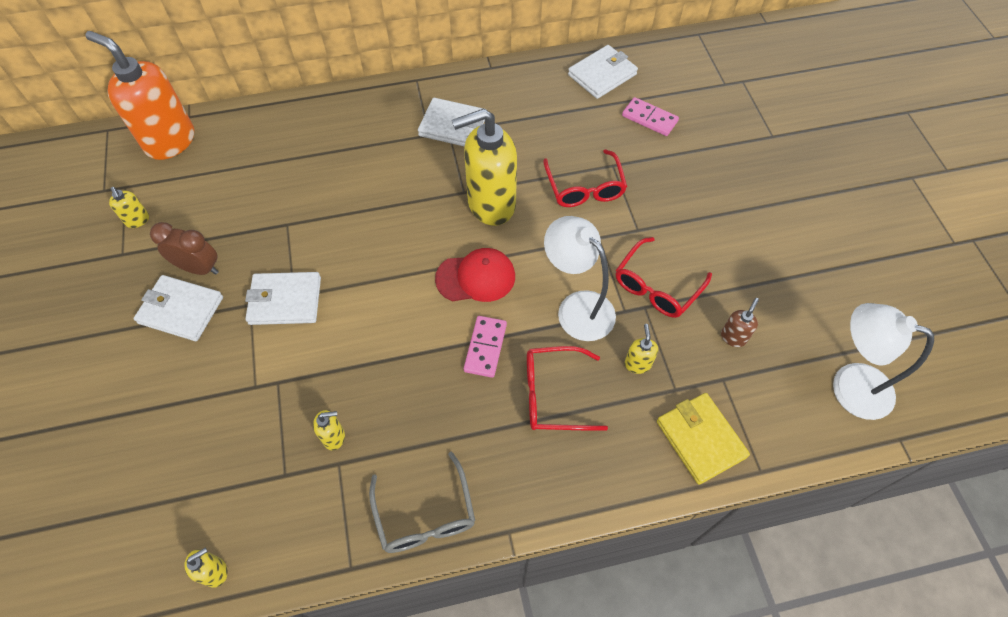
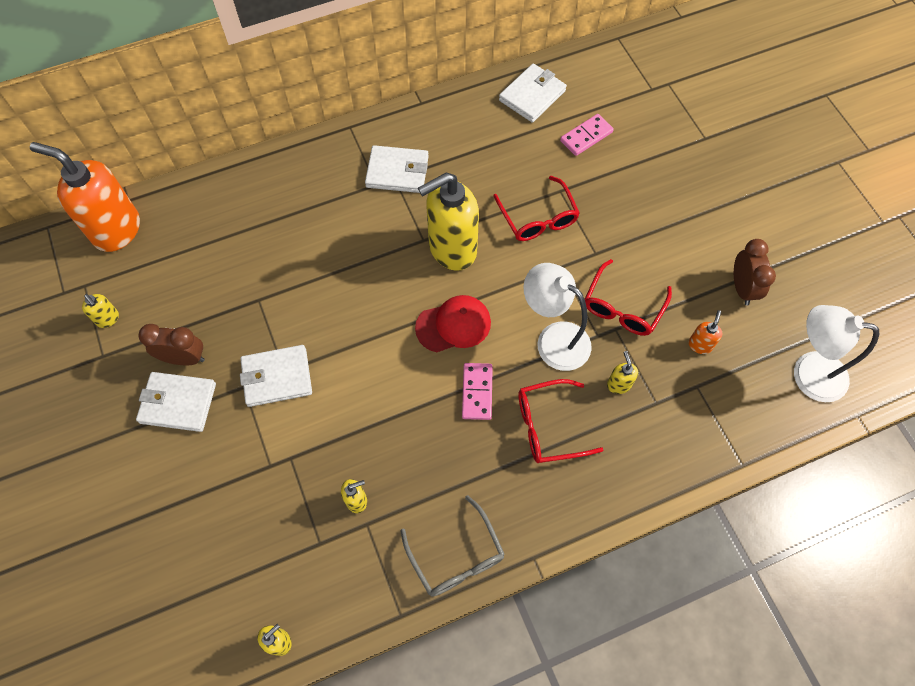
camera: 10 degrees left, 5 degrees up
(649, 119) = (586, 136): pink domino -> pink domino turned 60 degrees counterclockwise
(700, 439) = (686, 445): yellow wallet -> none
(733, 337) = (700, 345): brown soap dispenser -> orange soap dispenser
(789, 286) = (742, 288): none -> brown clock

